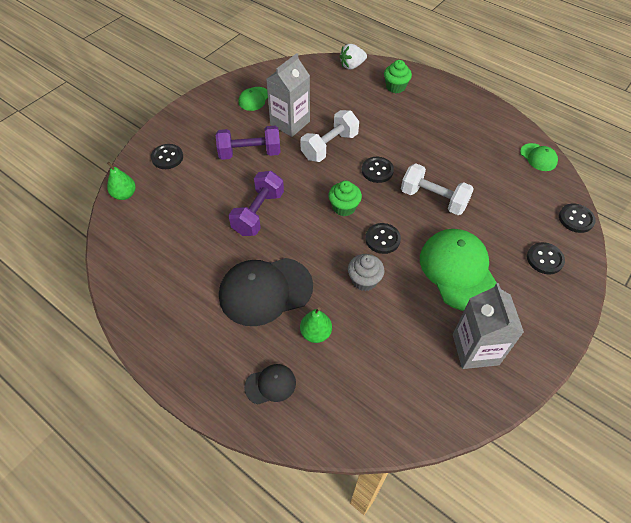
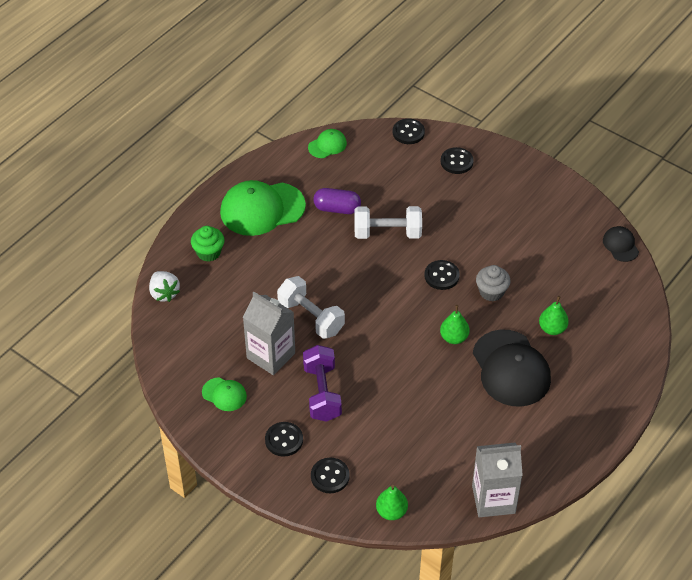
camera: 90 degrees left, 5 degrees down
(258, 213) = (413, 380): purple dumbbell -> none
(270, 384) = (606, 360): black cap -> black cap (620, 245)
(305, 245) = (454, 338): none -> green pear
(344, 207) = (401, 306): green cupcake -> none
(377, 170) = (348, 276): black button -> black button (284, 440)
(433, 199) = (387, 233): white dumbbell -> white dumbbell turned 60 degrees clockwise
(458, 163) = (337, 208): none -> purple capsule
(458, 270) = (474, 223): green cap -> green cap (262, 209)
(475, 349) = (554, 220): grey carton -> grey carton (493, 499)

